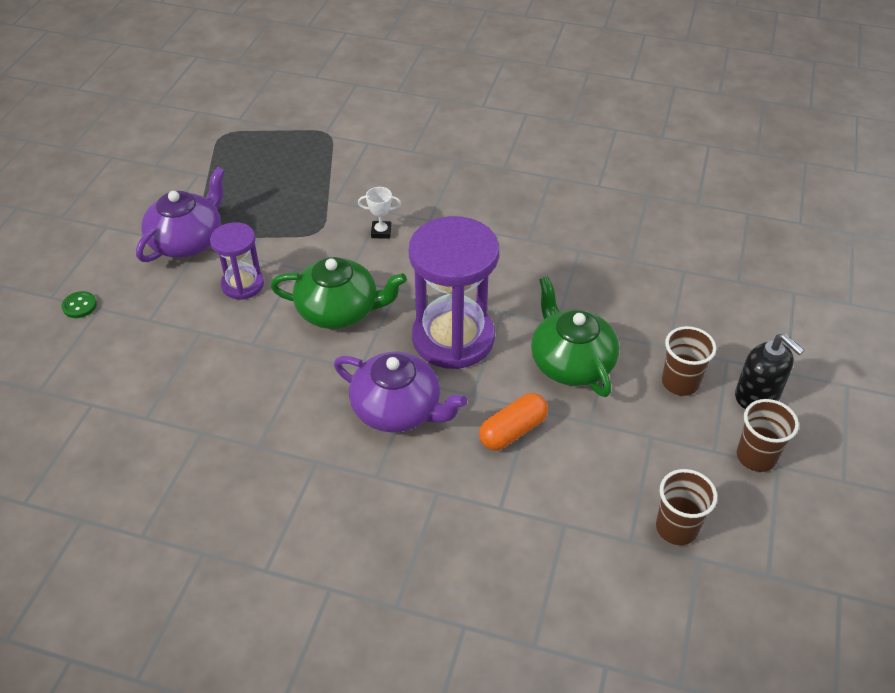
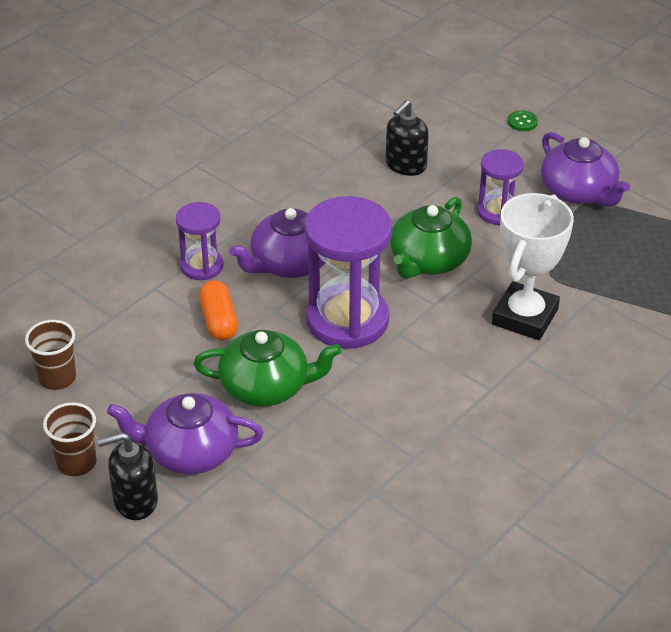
camera: 115 degrees right, 5 degrees down
(191, 373) = (405, 165): none -> black soap dispenser
(381, 232) = (525, 317): white trophy -> white trophy, size x2.46
(442, 481) = (201, 266): none -> purple hourglass
(680, 383) = (190, 452): brown cup -> purple teapot

